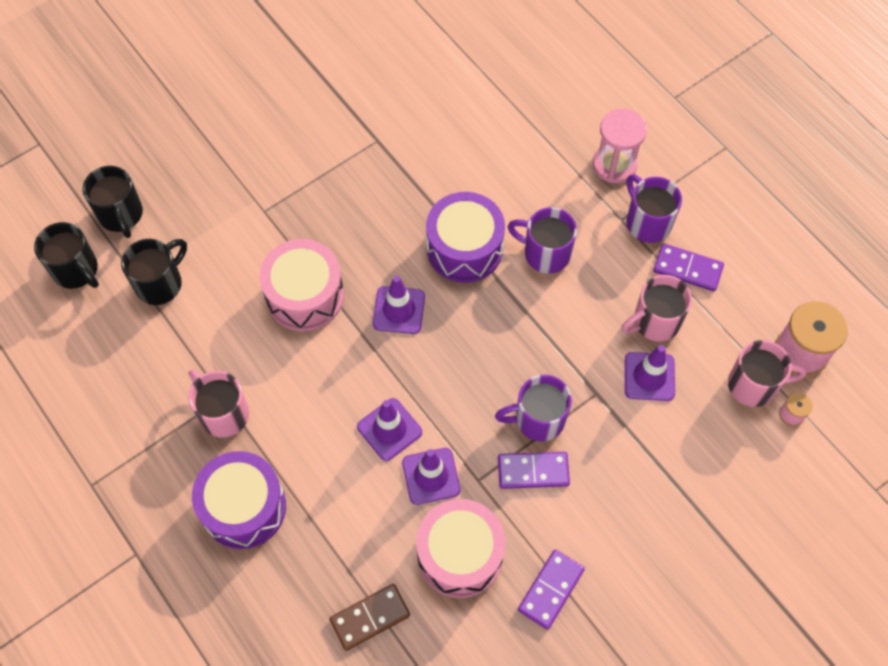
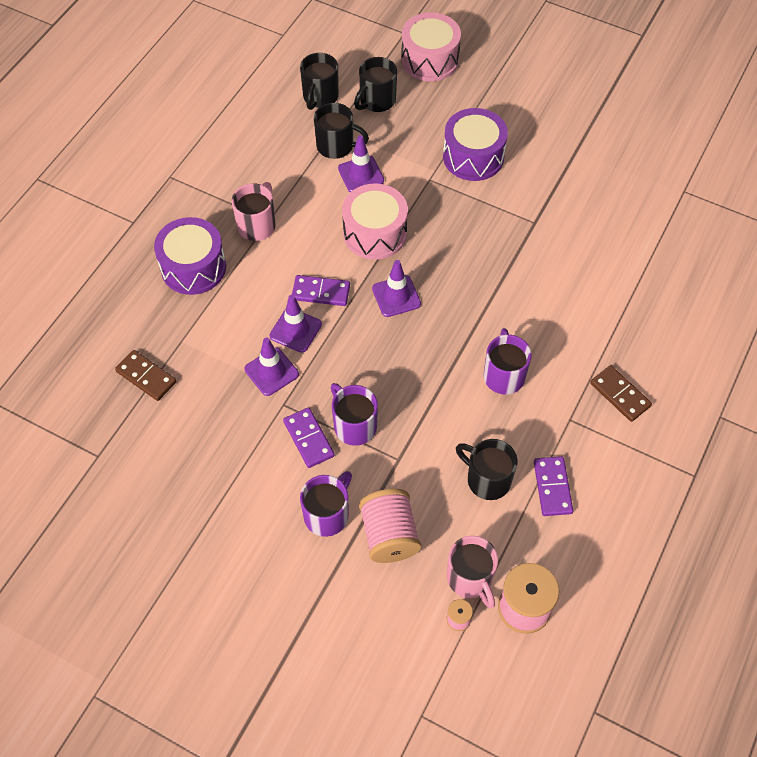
camera: 65 degrees right, 5 degrees down
(460, 555) = (218, 415): pink drum -> pink drum (429, 60)
(464, 248) = (474, 318): purple drum -> purple drum (473, 157)
(551, 590) = (218, 488): purple domino -> purple domino (321, 292)
(614, 165) = (620, 395): pink hourglass -> brown domino
(647, 222) = (579, 440): purple mug -> purple mug (327, 514)
(649, 376) = (434, 493): purple traffic cone -> purple traffic cone (361, 174)
(655, 322) = (487, 479): pink mug -> black mug
(678, 439) = (389, 535): none -> pink spool

